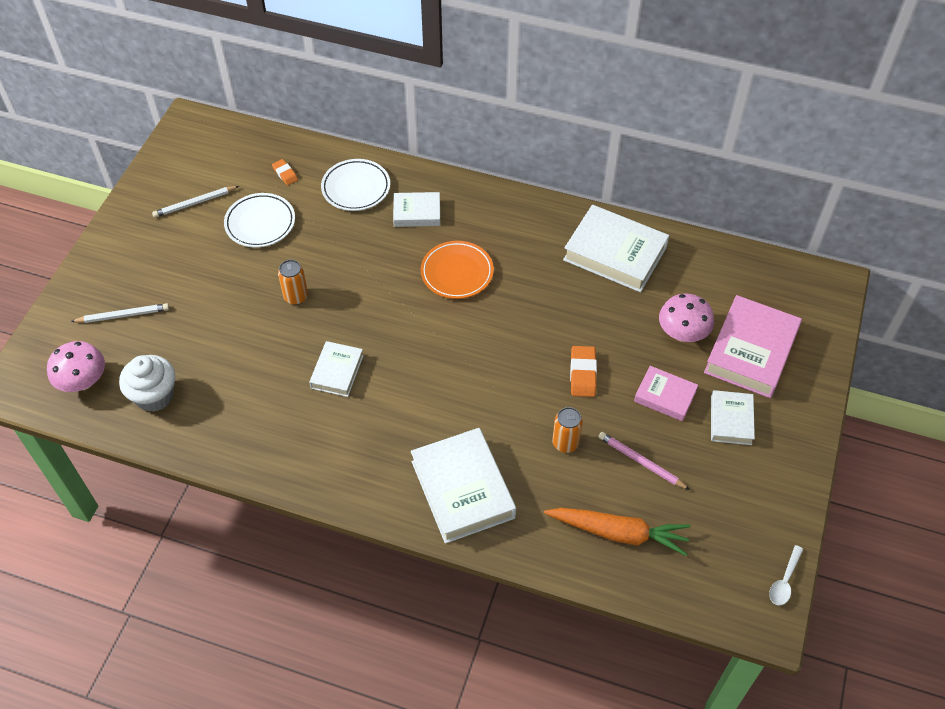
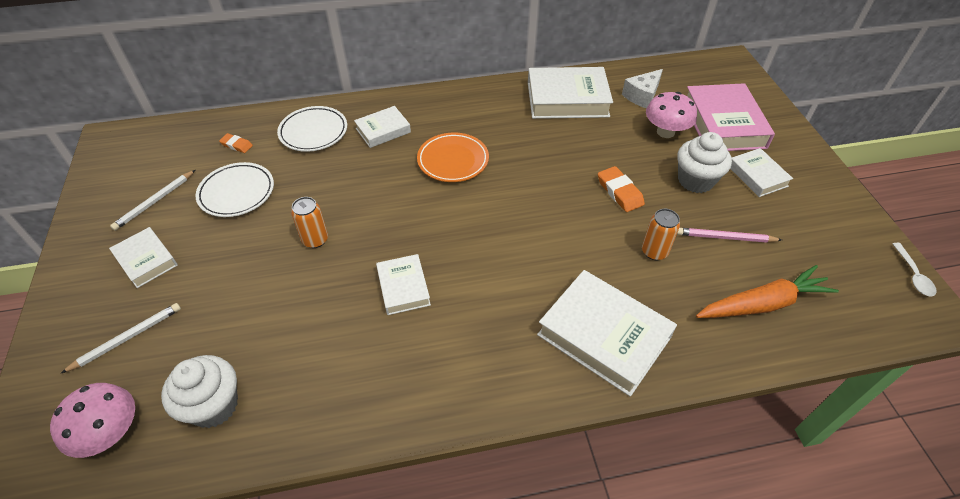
camera: 30 degrees left, 5 degrees down
(164, 255) = (146, 260): none -> white book
(665, 396) = (695, 180): pink book -> white cupcake
(695, 283) = (642, 96): none -> white cheese

